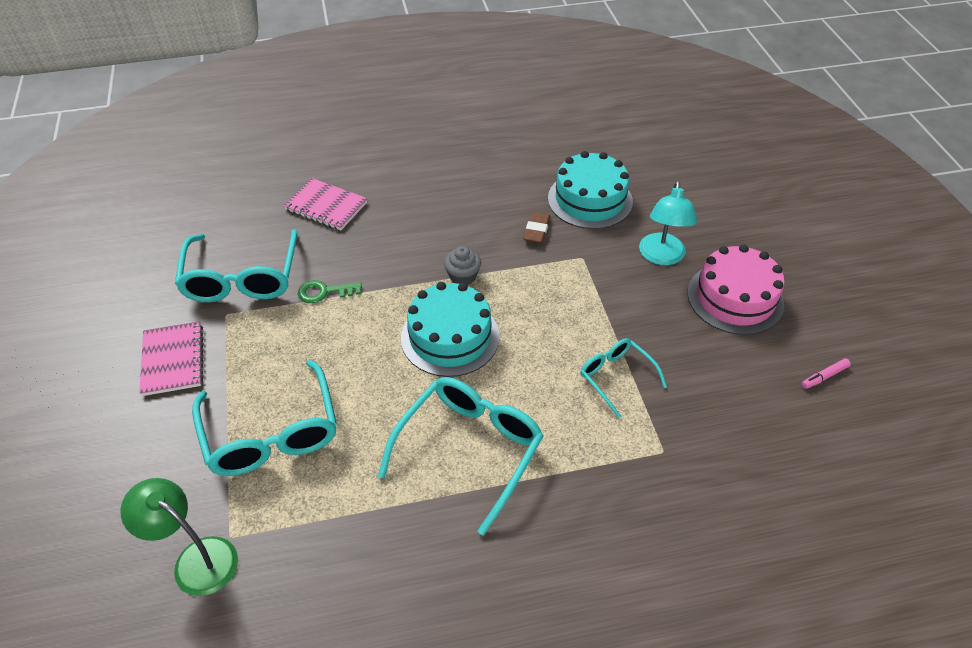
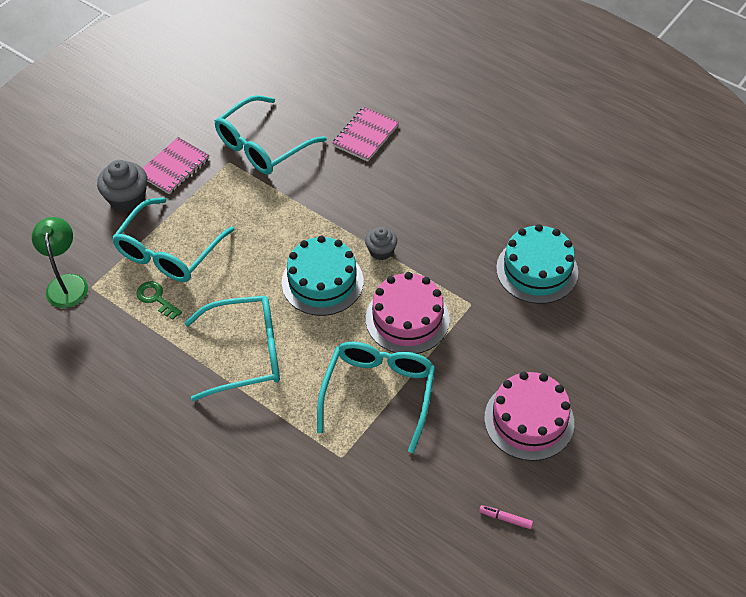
camera: 50 degrees right, 5 degrees up
(157, 425) = (127, 198): none -> grey cupcake
(324, 292) = (293, 193): green key -> green key (156, 298)
(326, 206) = (365, 135): pink notebook -> pink notebook turned 45 degrees clockwise
(537, 230) = (469, 261): brown eraser -> none
(555, 306) = (407, 319): none -> pink cake
(616, 377) = (378, 393): turquoise glasses -> turquoise glasses, size x1.76
(661, 257) = (524, 350): turquoise lamp -> none

